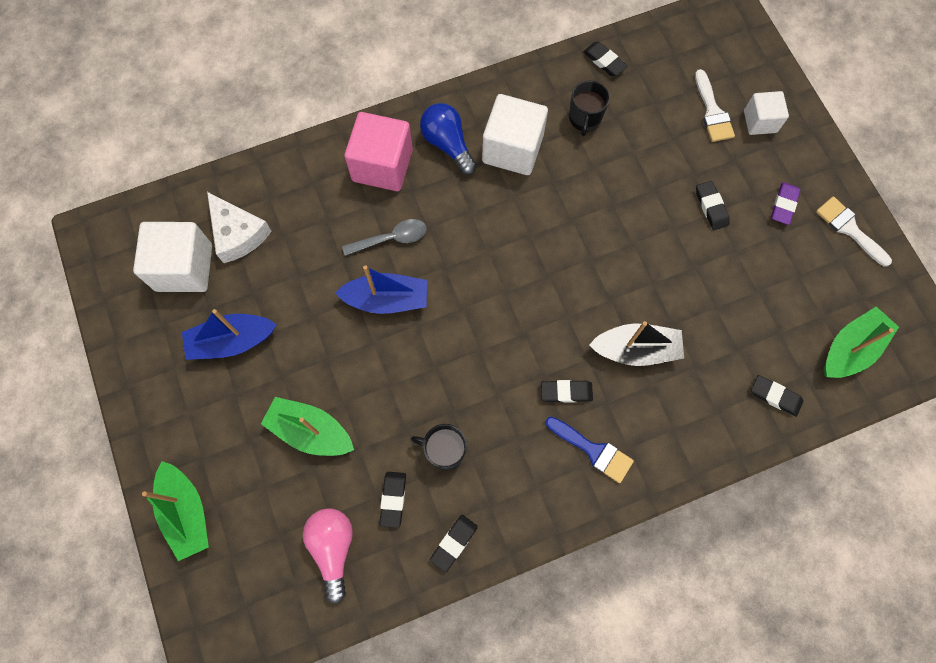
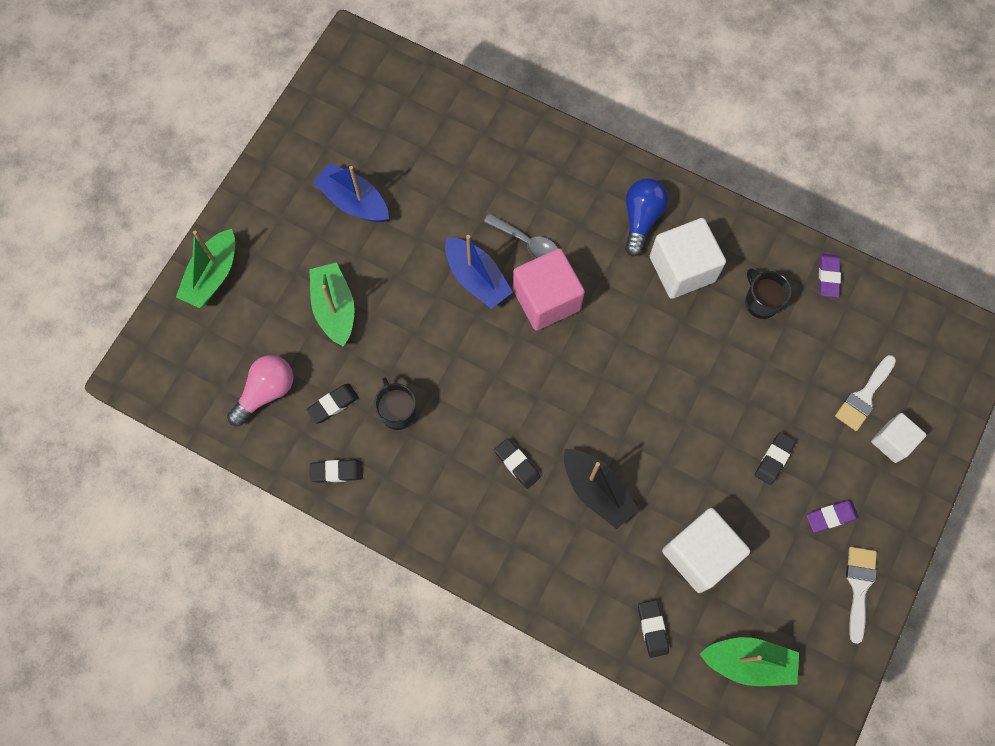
camera: 50 degrees right, 0 degrees up
(184, 268) = (379, 124): white cube -> white cube (699, 554)
(238, 234) = (436, 136): white cheese -> none
(382, 165) = (580, 187): pink cube -> pink cube (546, 299)
(585, 118) = (761, 302): black mug -> black mug turned 90 degrees clockwise
(593, 450) = (488, 519): blue brush -> none
(604, 61) = (828, 276): black eraser -> purple eraser

